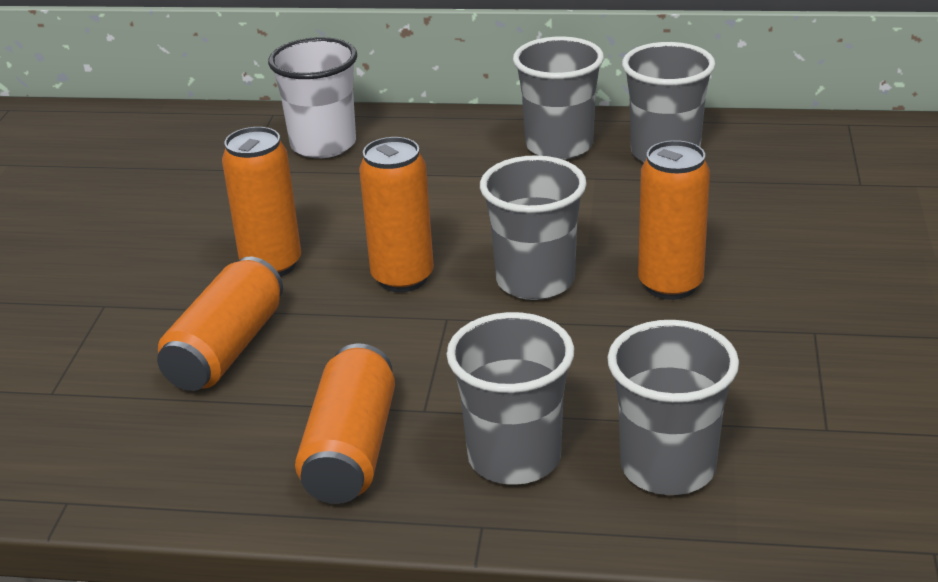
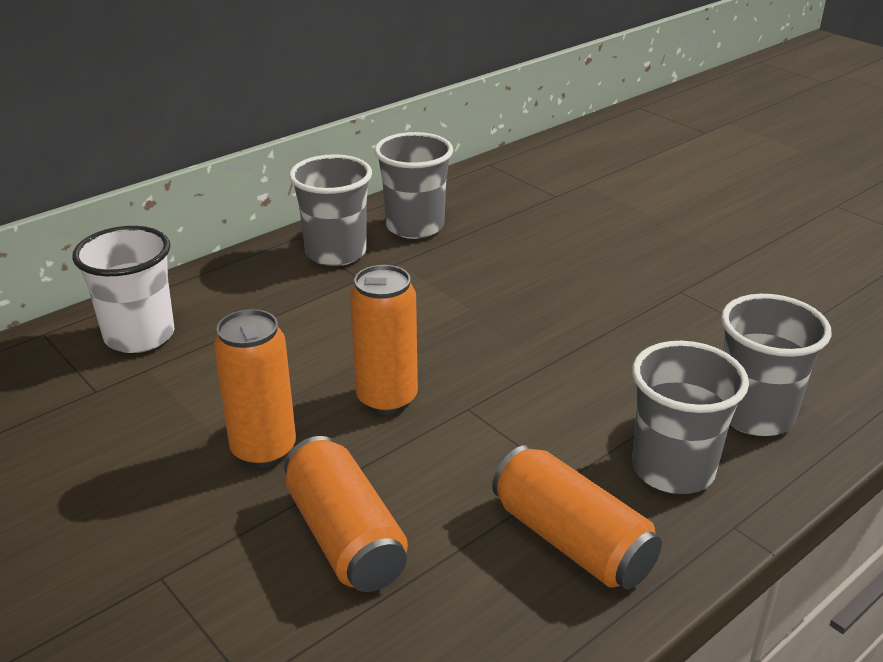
camera: 50 degrees left, 0 degrees up
(535, 281) = (480, 349): grey cup -> none
(670, 285) = (563, 306): orange can -> none

